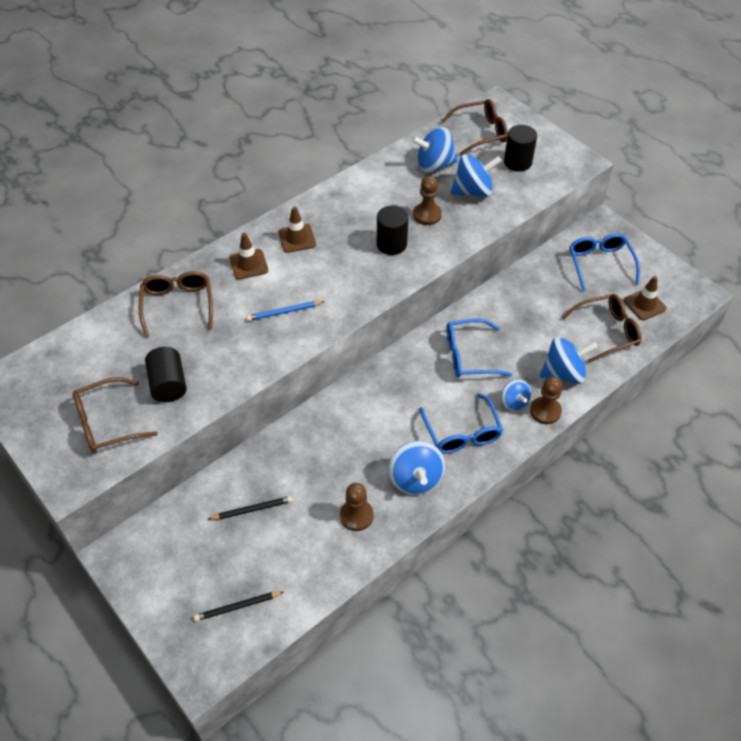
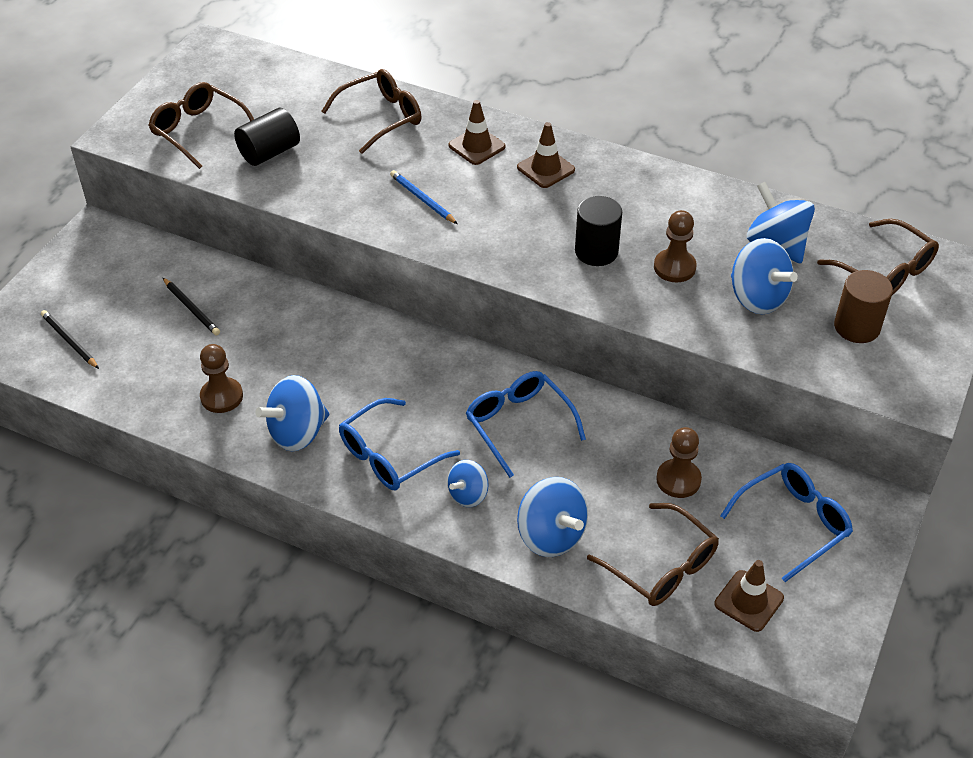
camera: 65 degrees right, 5 degrees down
(517, 162) = (857, 327): black cylinder -> brown cylinder
(545, 411) = (472, 532): brown pawn -> brown pawn (678, 480)

